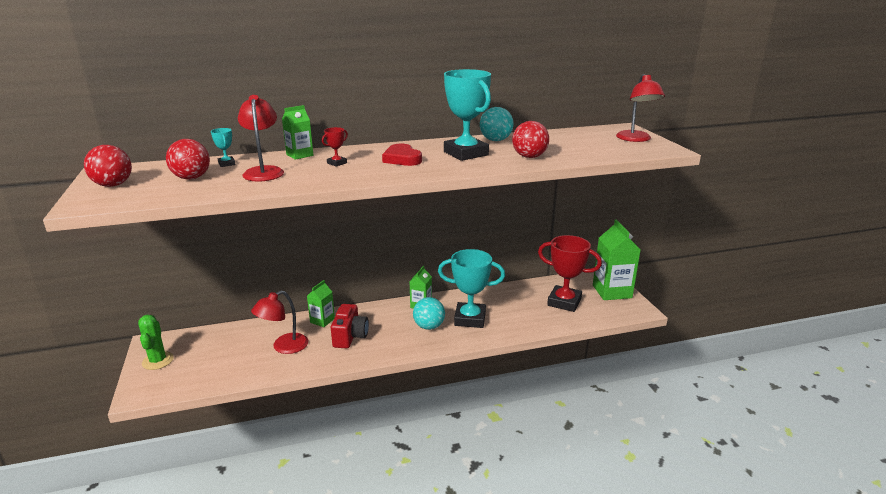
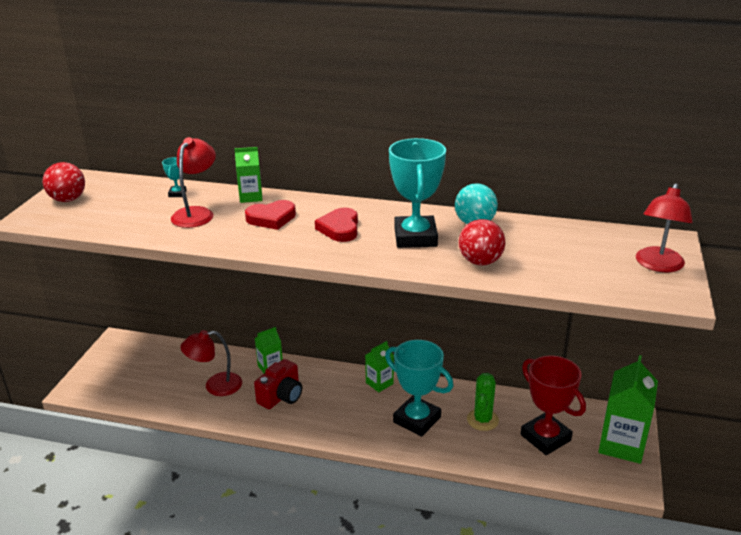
camera: 30 degrees right, 5 degrees up
(158, 361) = (108, 361): green cactus -> green cactus (482, 420)
(191, 178) = (132, 206): red ball -> none
(337, 163) = (271, 218): red trophy -> red heart
(429, 326) = (366, 413): turquoise ball -> none

